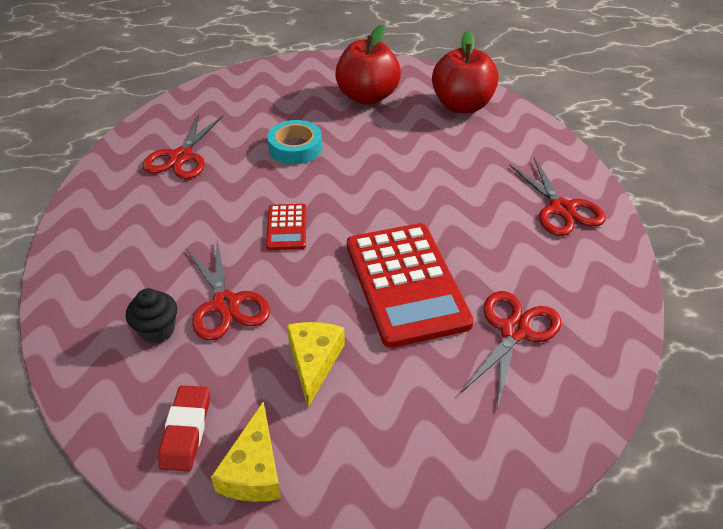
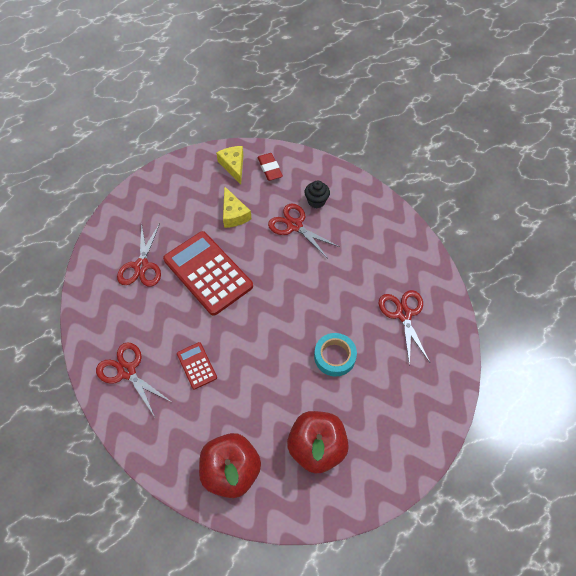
camera: 155 degrees right, 15 degrees up
(287, 227) = (295, 284): red calculator -> red calculator (196, 366)

